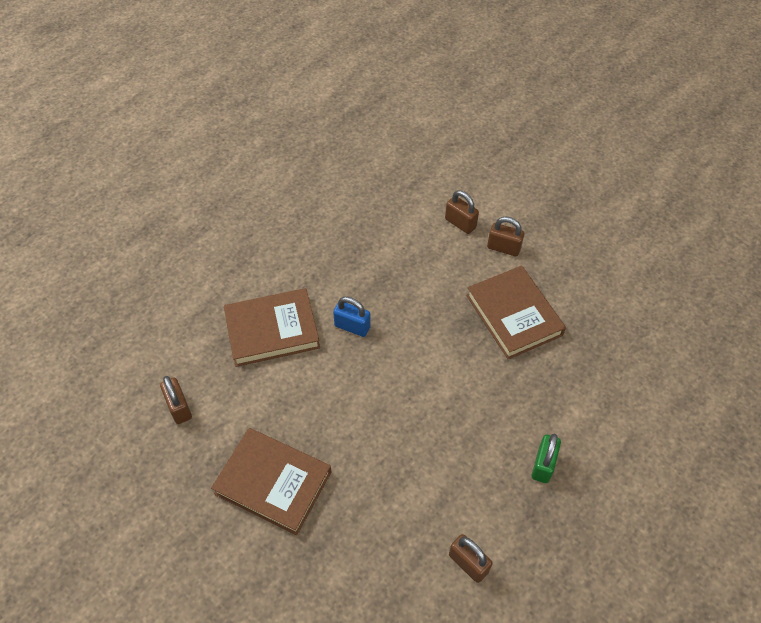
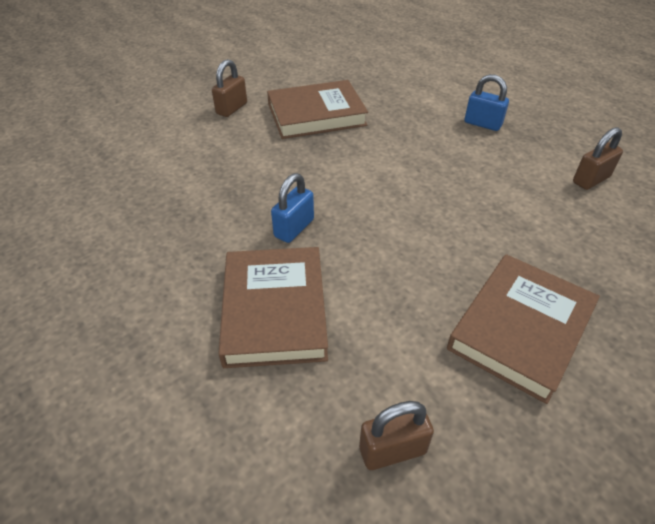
camera: 80 degrees left, 10 degrees down
(460, 223) = (183, 129): brown padlock -> none
(543, 465) = (482, 124): green padlock -> blue padlock

